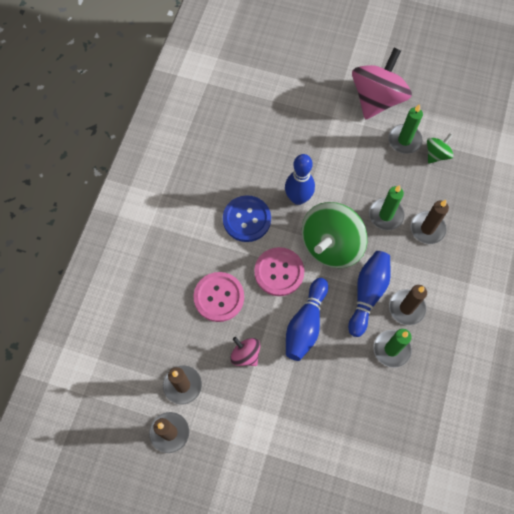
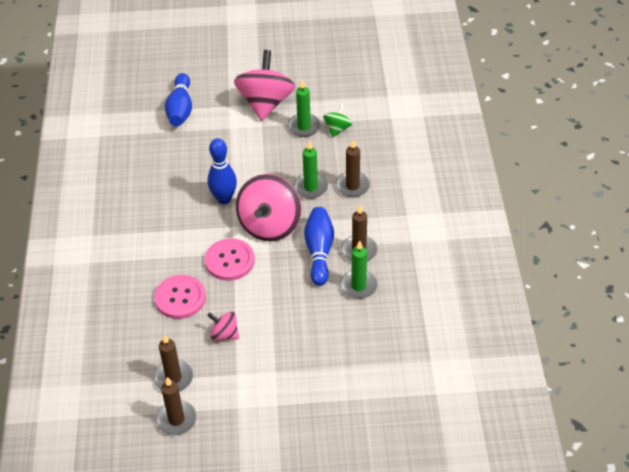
camera: 20 degrees left, 20 degrees down
(247, 219) = (182, 229): blue button -> none
(305, 324) = (271, 292): blue bowling pin -> blue bowling pin (180, 109)
(331, 245) = (270, 225): green spinning top -> pink spinning top

